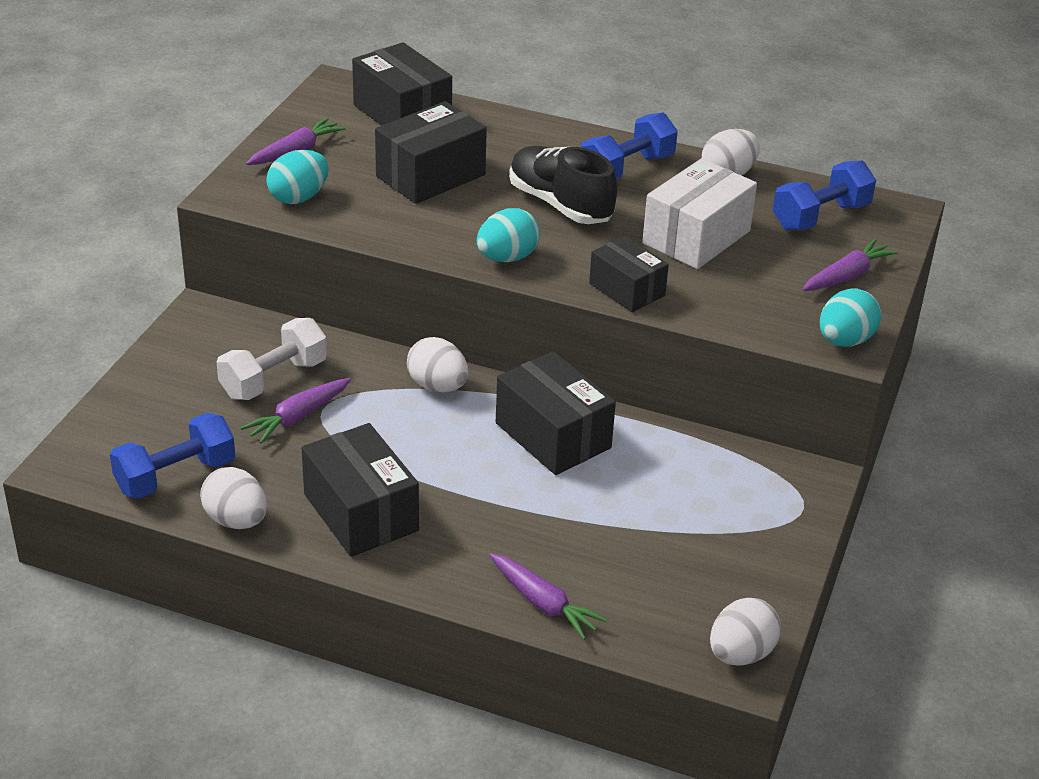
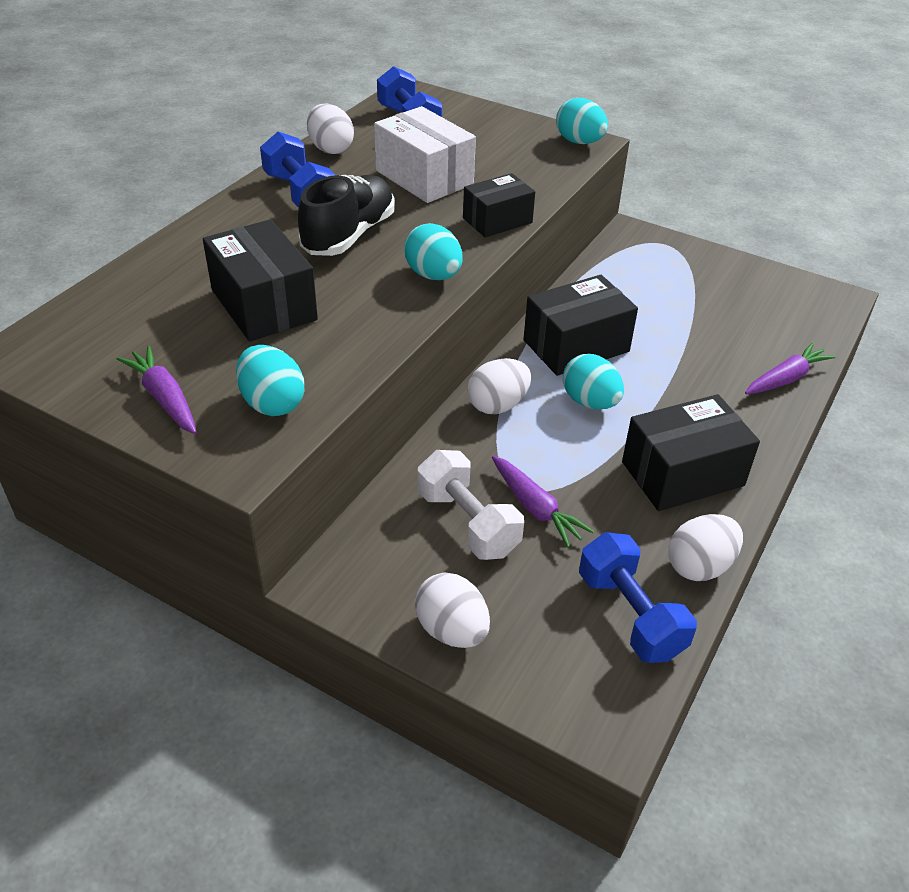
camera: 80 degrees left, 5 degrees up
(402, 114) = (119, 311): black box -> none
(458, 447) = (590, 402): none -> turquoise egg
(560, 204) = (349, 235): black shoe -> black shoe turned 150 degrees clockwise
(741, 654) = (821, 295): white egg -> white egg (452, 630)
(847, 276) = (495, 127): purple carrot -> none

